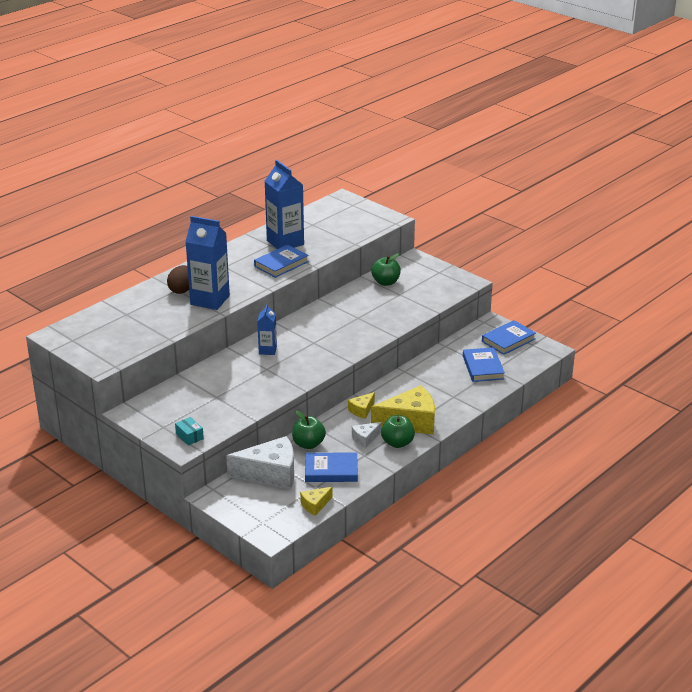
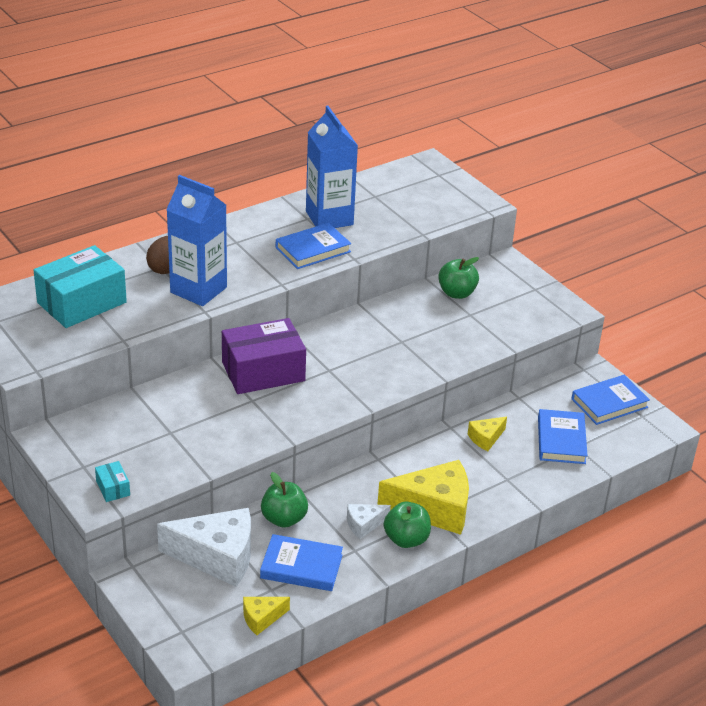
camera: 10 degrees right, 5 degrees up
(129, 320) = (82, 303): none -> turquoise box
(267, 350) = (263, 371): blue carton -> purple box
(362, 410) = (373, 479): yellow cheese -> yellow cheese (486, 438)

